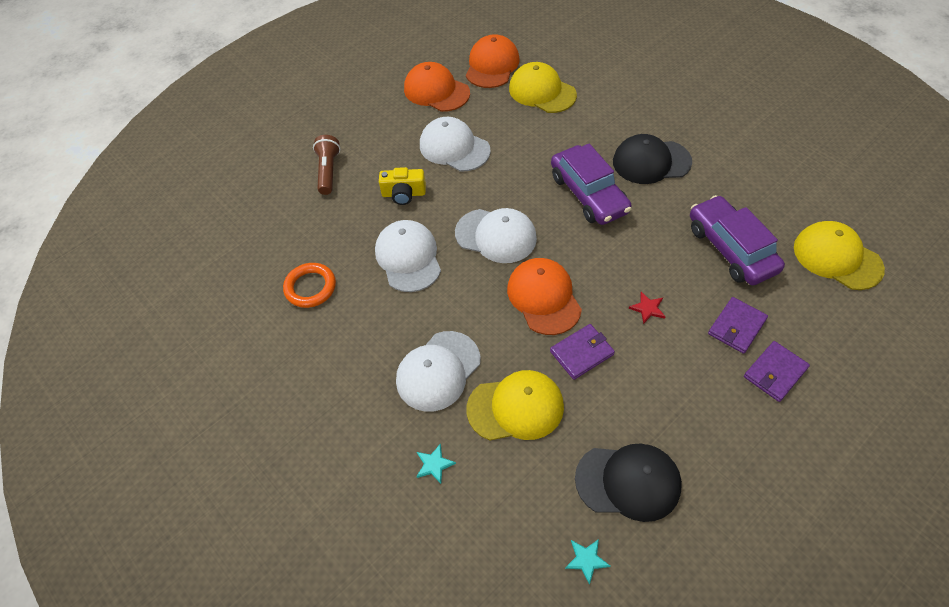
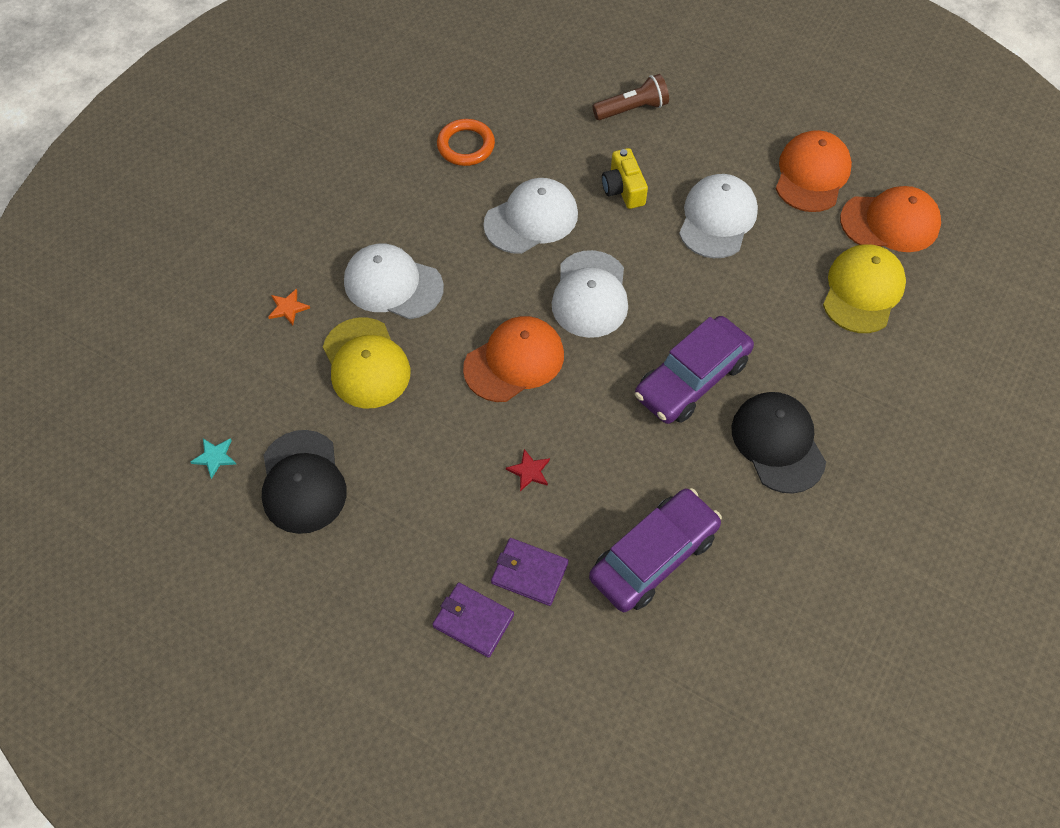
camera: 70 degrees right, 5 degrees up
(434, 464) = (288, 308): turquoise star -> orange star
(582, 353) = (449, 413): purple wallet -> none
(837, 258) = (680, 693): yellow cap -> none

